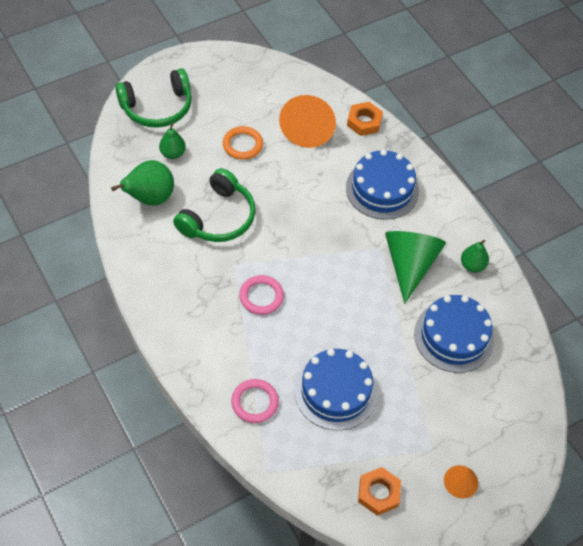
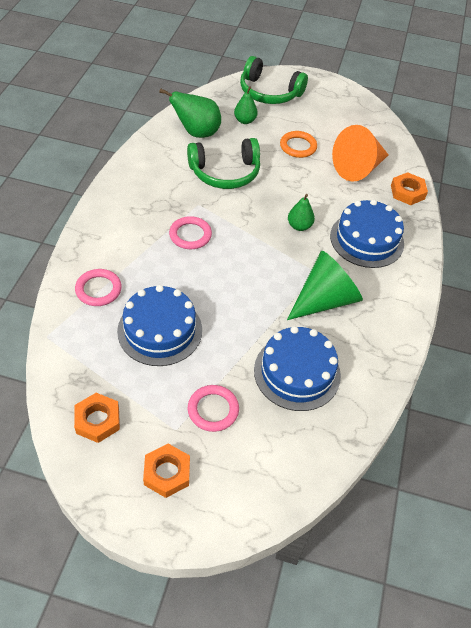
camera: 45 degrees right, 5 degrees down
(436, 413) = (213, 410): none -> pink ring
(461, 481) = (167, 473): orange cone -> orange nut
(472, 265) = (376, 339): green pear -> green pear (299, 226)

